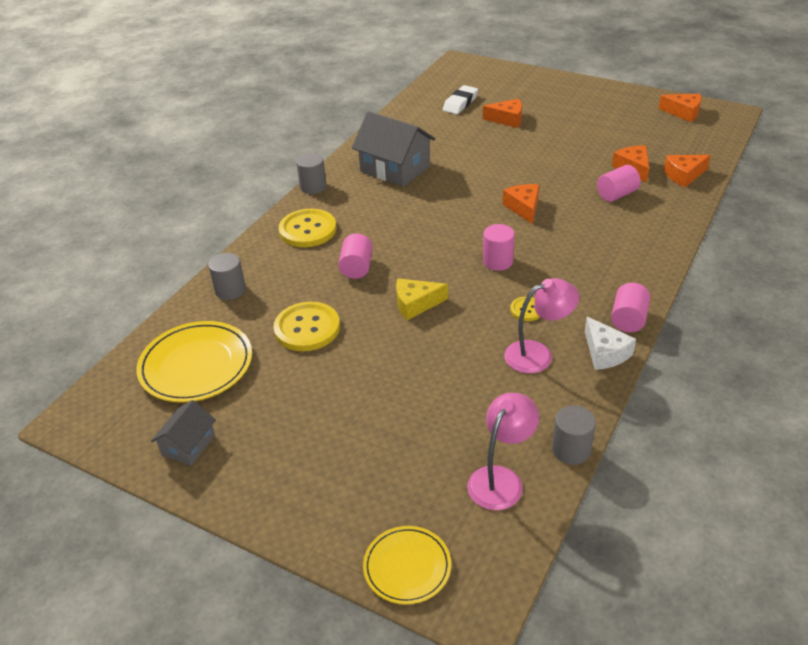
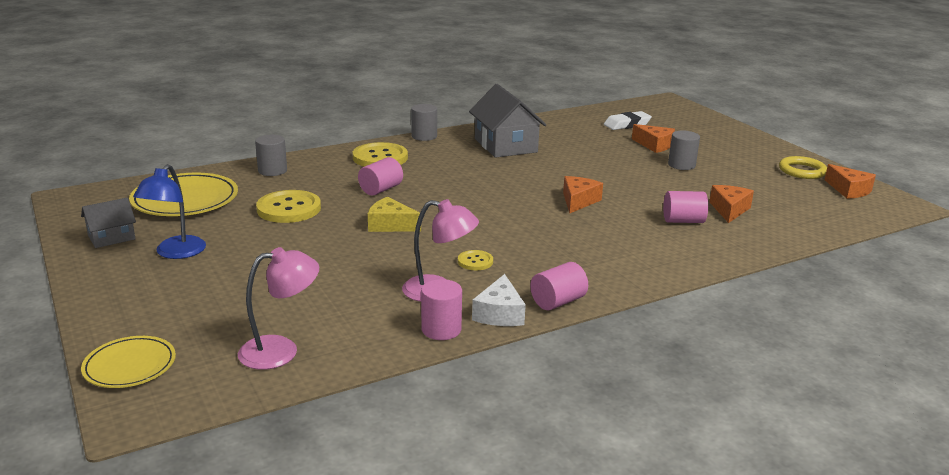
camera: 30 degrees right, 15 degrees down
(275, 430) = (175, 253): none -> blue lamp
(497, 261) = (500, 224): pink cylinder -> pink cylinder (441, 329)
(571, 450) = (366, 359): grey cylinder -> grey cylinder (681, 165)
(635, 105) = (802, 171): none -> yellow ring
(684, 175) = (777, 230): orange cheese -> none

